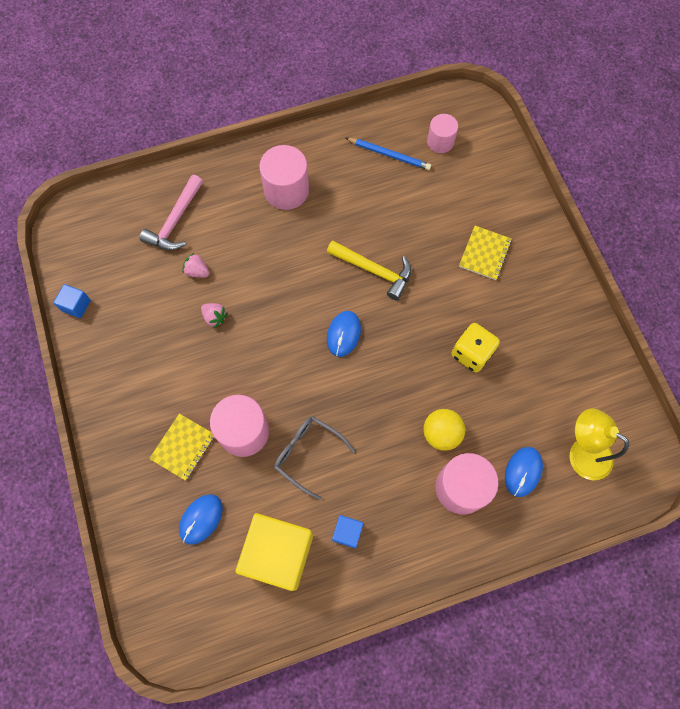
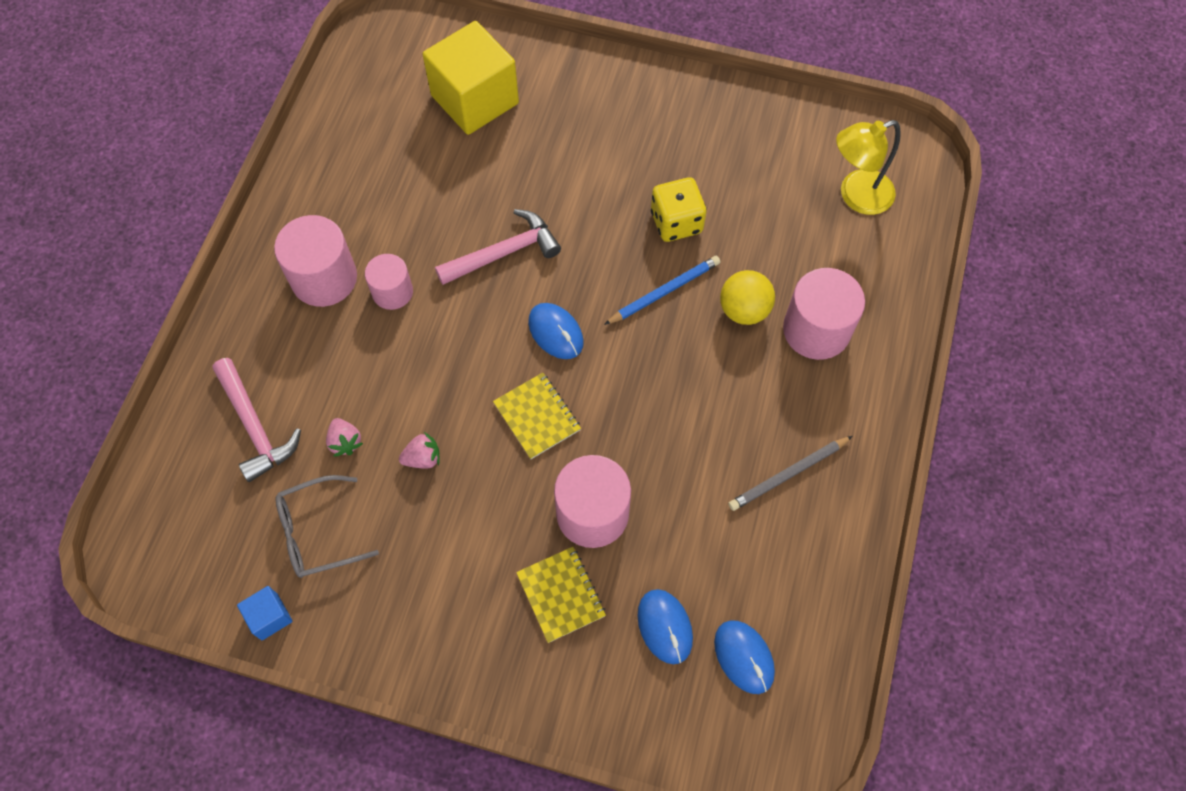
camera: 55 degrees left, 5 degrees down
(197, 271) = (345, 442): pink strawberry -> pink strawberry turned 90 degrees counterclockwise
(278, 553) = (764, 563): yellow cube -> yellow cube (475, 99)
(308, 454) = (670, 459): grey glasses -> grey glasses (317, 532)
(347, 532) = (788, 474): blue cube -> grey pencil
(374, 271) = (504, 252): yellow hammer -> pink hammer
(389, 155) = (374, 146): blue pencil -> blue pencil (664, 291)
(440, 142) = (403, 88): pink cylinder -> pink cylinder (392, 292)
(484, 253) = (573, 135): yellow notebook -> yellow notebook (537, 416)
(523, 472) = (839, 261): blue mouse -> blue mouse (744, 657)

